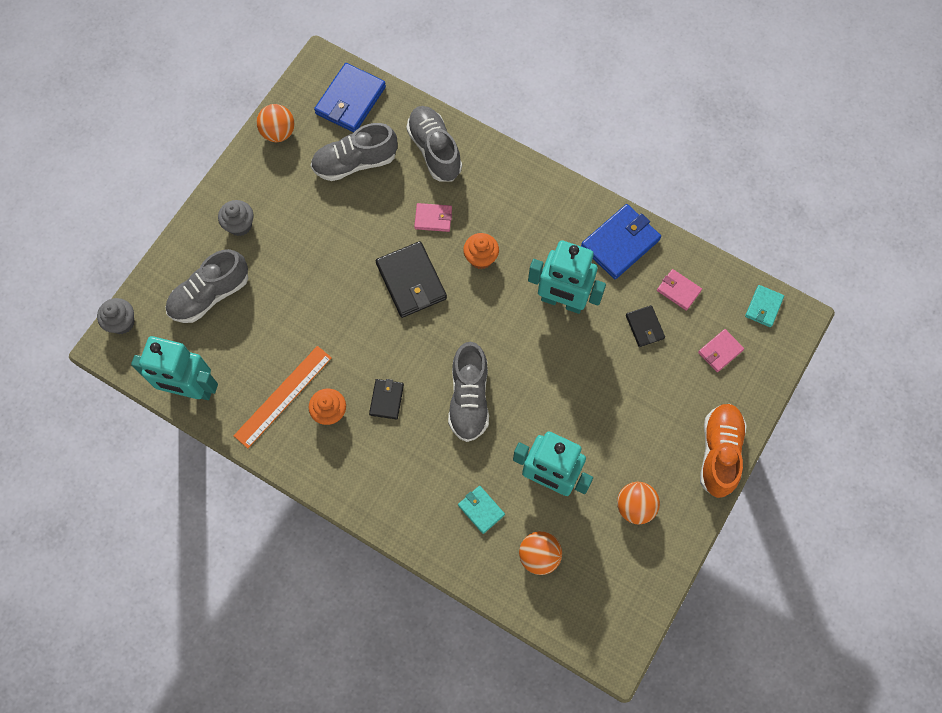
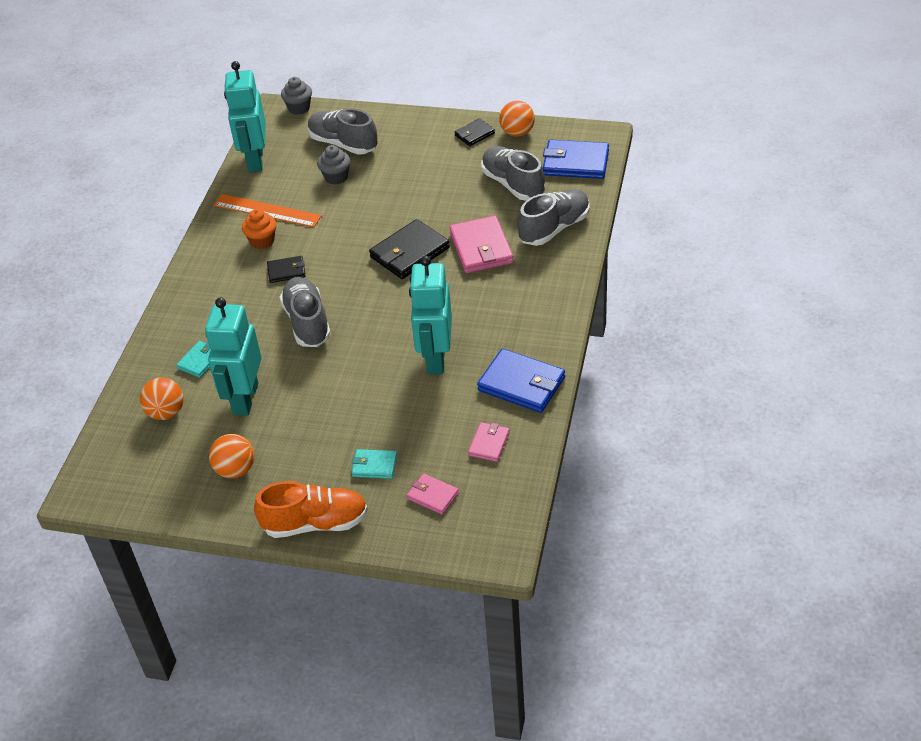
camera: 75 degrees right, 25 degrees down
(240, 225) = (415, 139): grey cupcake -> grey cupcake (336, 177)
(433, 218) = (481, 248): pink wallet -> pink wallet, size x1.82
(469, 398) = (307, 322): grey shoe -> grey shoe turned 90 degrees clockwise
(481, 258) = (455, 290): orange cupcake -> none
(645, 327) = (434, 427): black wallet -> black wallet (474, 134)
(763, 307) = (502, 521): turquoise wallet -> turquoise wallet (374, 466)

